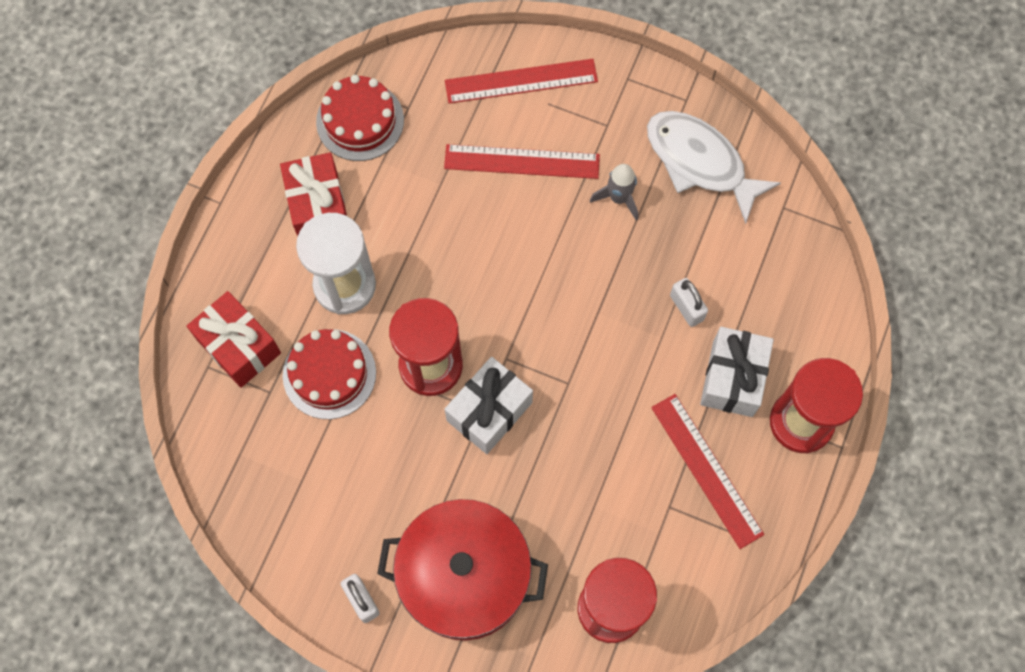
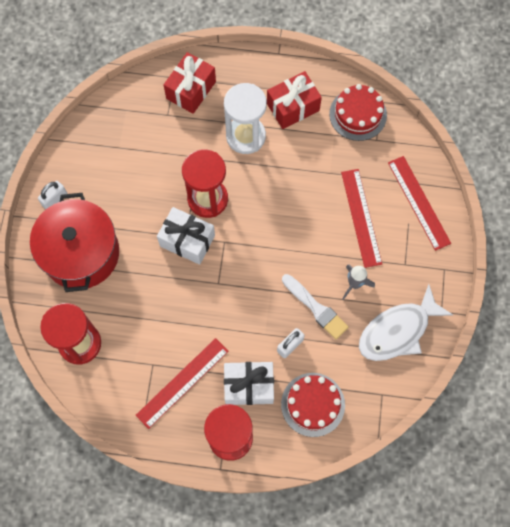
camera: 75 degrees right, 0 degrees up
(329, 374) = (187, 144): red cake -> red cake (313, 404)
(641, 258) = (316, 308): none -> white brush
(700, 162) = (397, 331): white fish -> white fish turned 150 degrees counterclockwise

